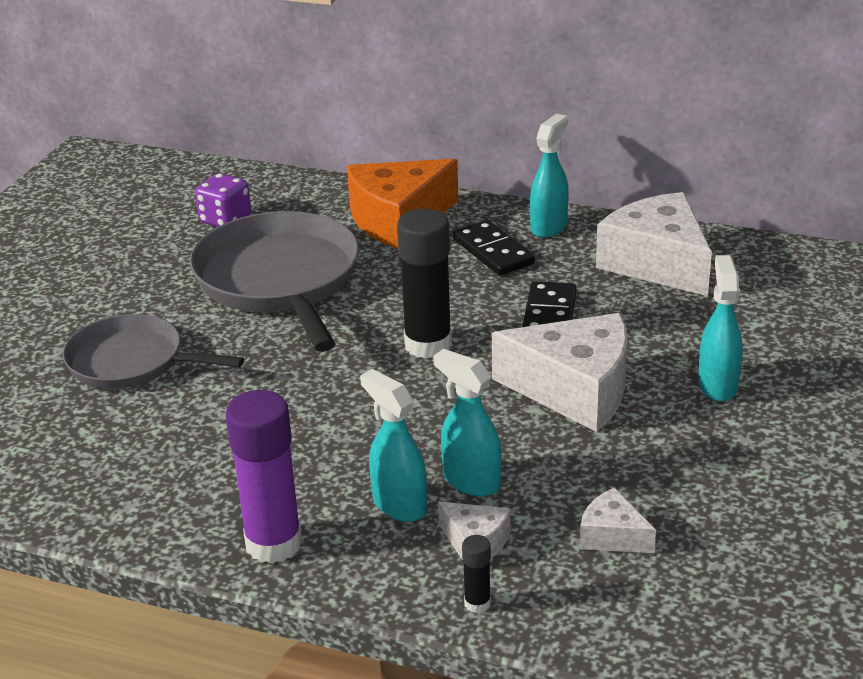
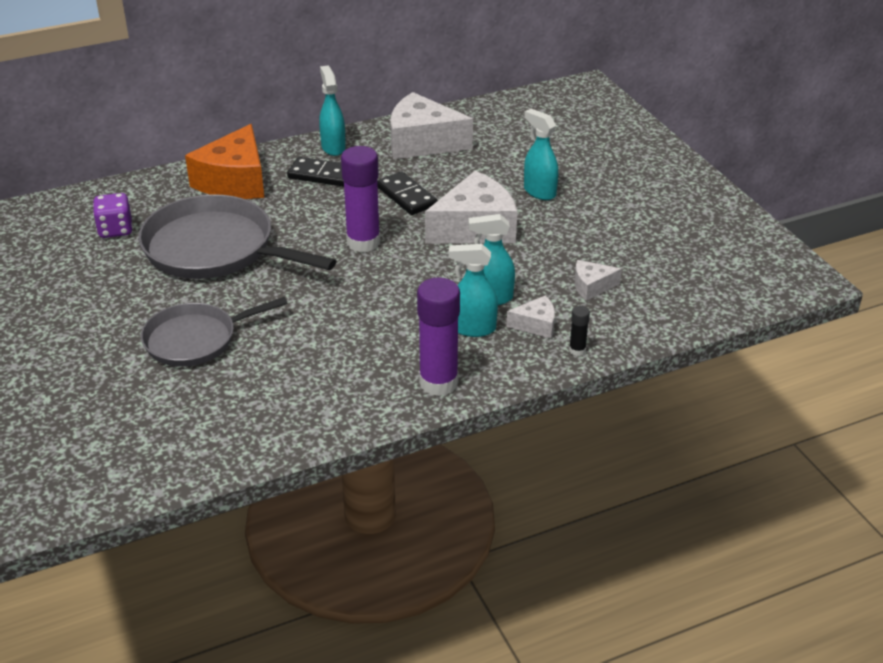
camera: 45 degrees left, 5 degrees up
(428, 345) = (363, 242): black glue stick -> purple glue stick

